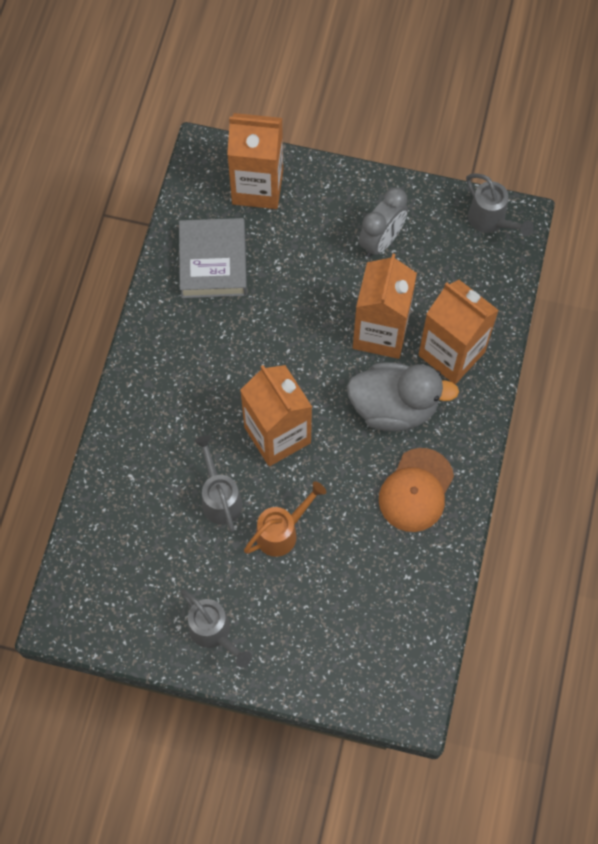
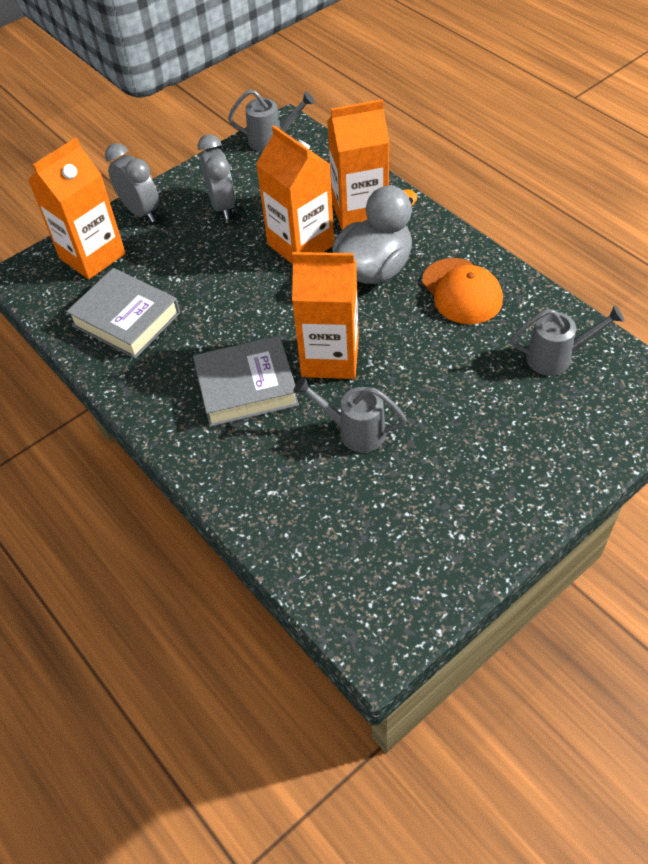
camera: 50 degrees left, 15 degrees down
(209, 395) = (247, 387): none -> grey book
(214, 633) = (489, 508): grey watering can -> grey watering can (556, 357)
(282, 532) = (426, 402): orange watering can -> none
(329, 184) = (141, 212): none -> grey clock

